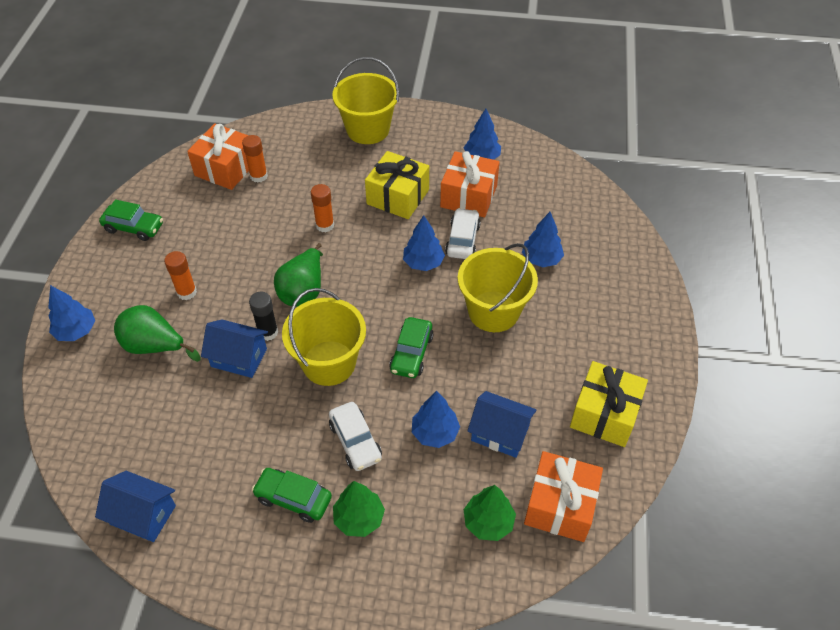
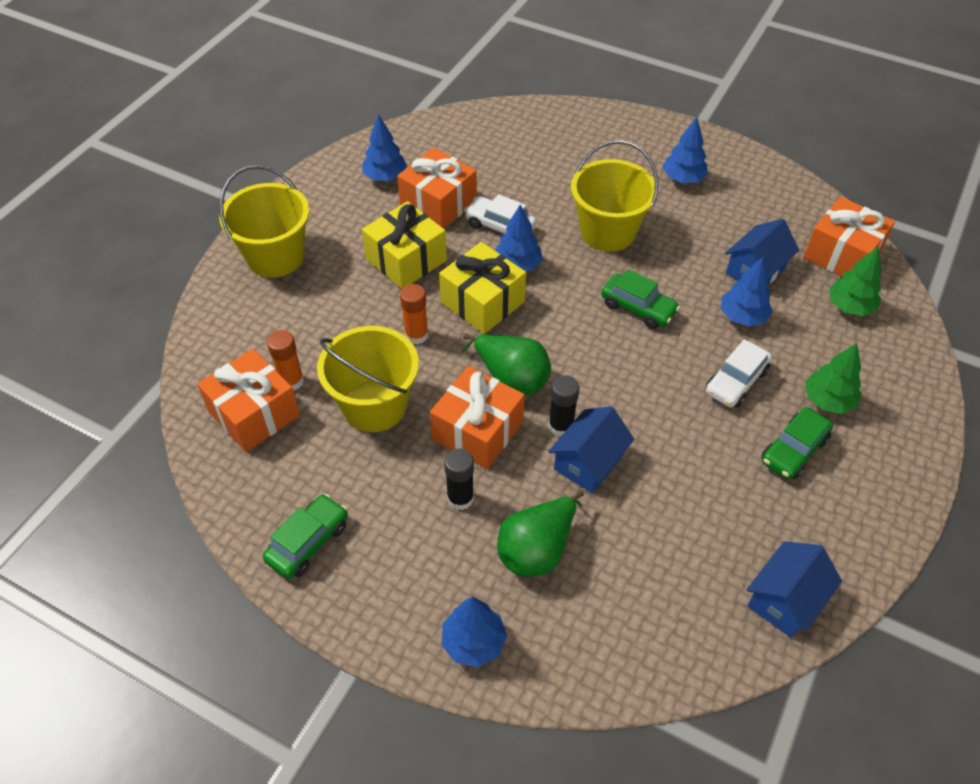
camera: 70 degrees left, 0 degrees up
(186, 292) = (460, 498): orange glue stick -> black glue stick
(248, 285) = (477, 431): none -> orange gift
(329, 363) = (626, 380): yellow bucket -> yellow bucket (374, 405)
(355, 441) = (736, 381): white car -> white car turned 135 degrees clockwise
(541, 259) = (555, 178): blue tree -> blue tree (683, 179)
(604, 414) = (754, 196): yellow gift -> yellow gift (482, 302)

